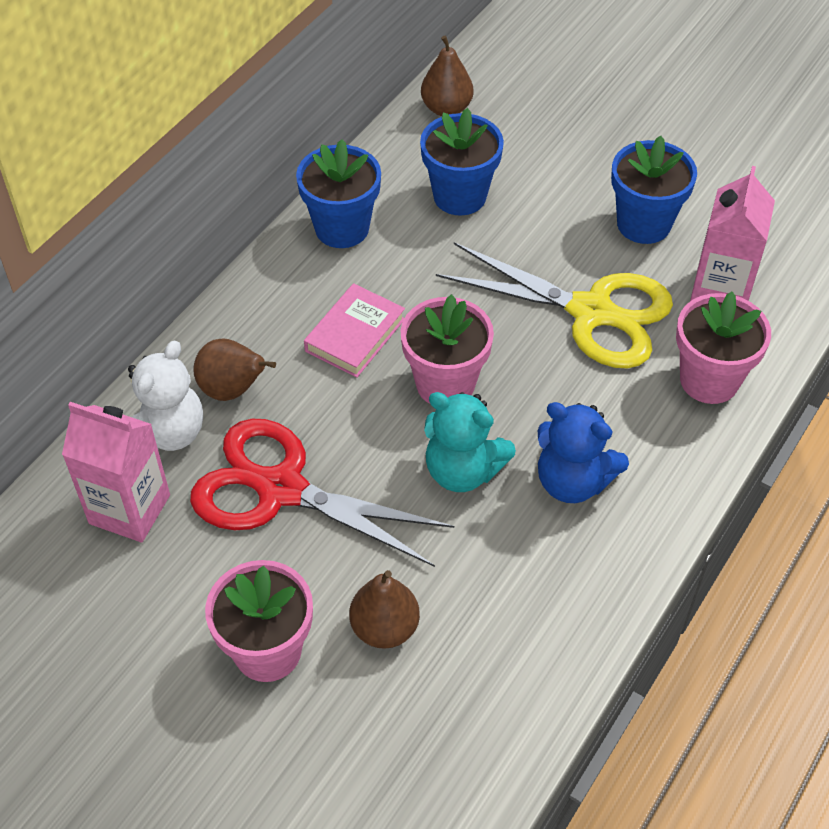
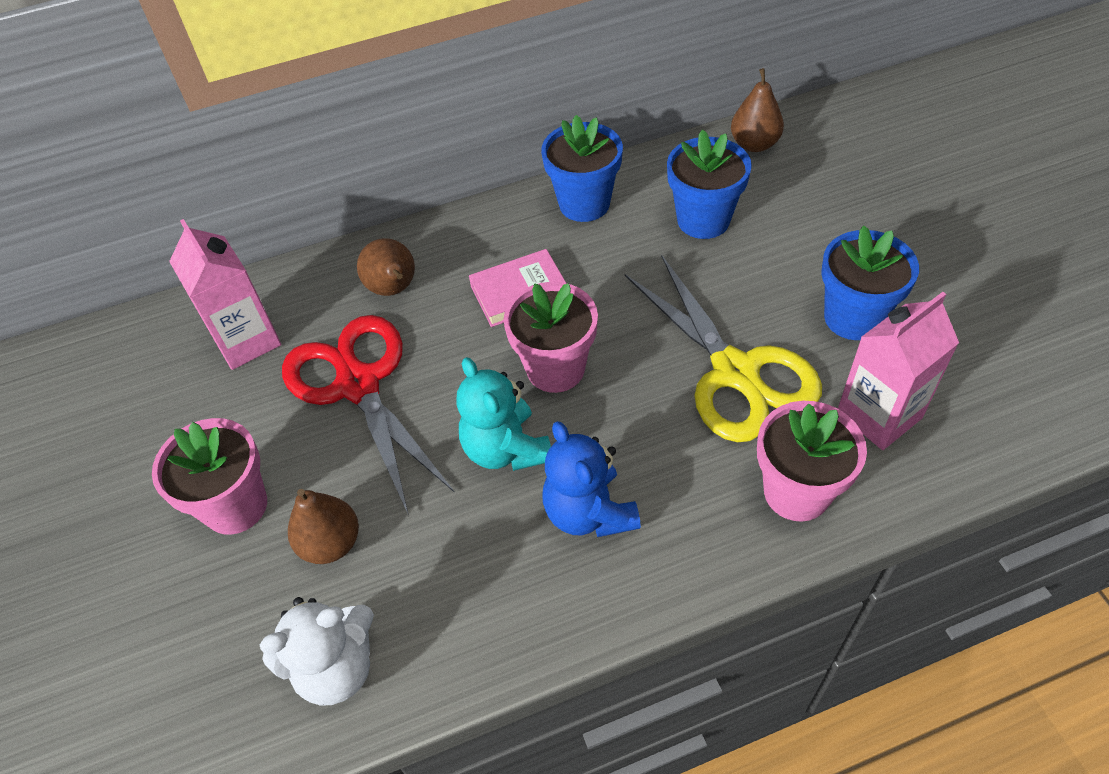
camera: 40 degrees right, 0 degrees up
(167, 433) = (321, 298): white teddy bear -> white teddy bear (336, 667)

